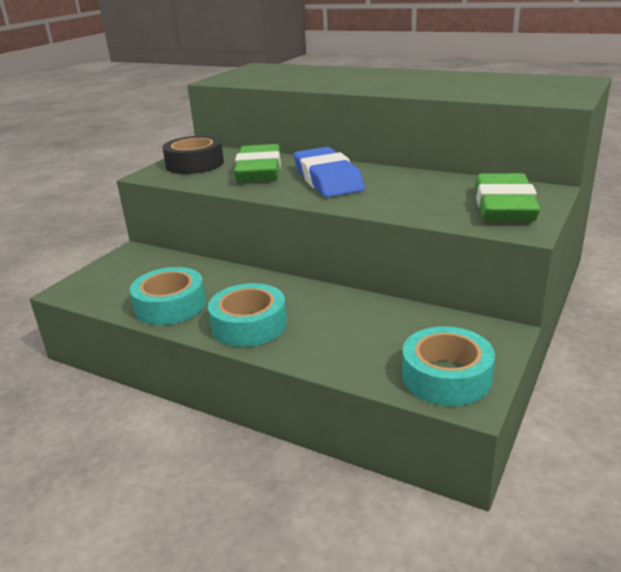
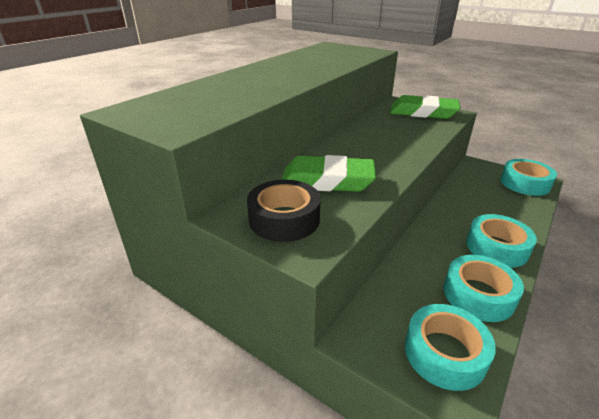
camera: 85 degrees left, 5 degrees up
(108, 285) = (444, 353): none -> turquoise tape
(327, 179) = (362, 153): blue eraser -> none

